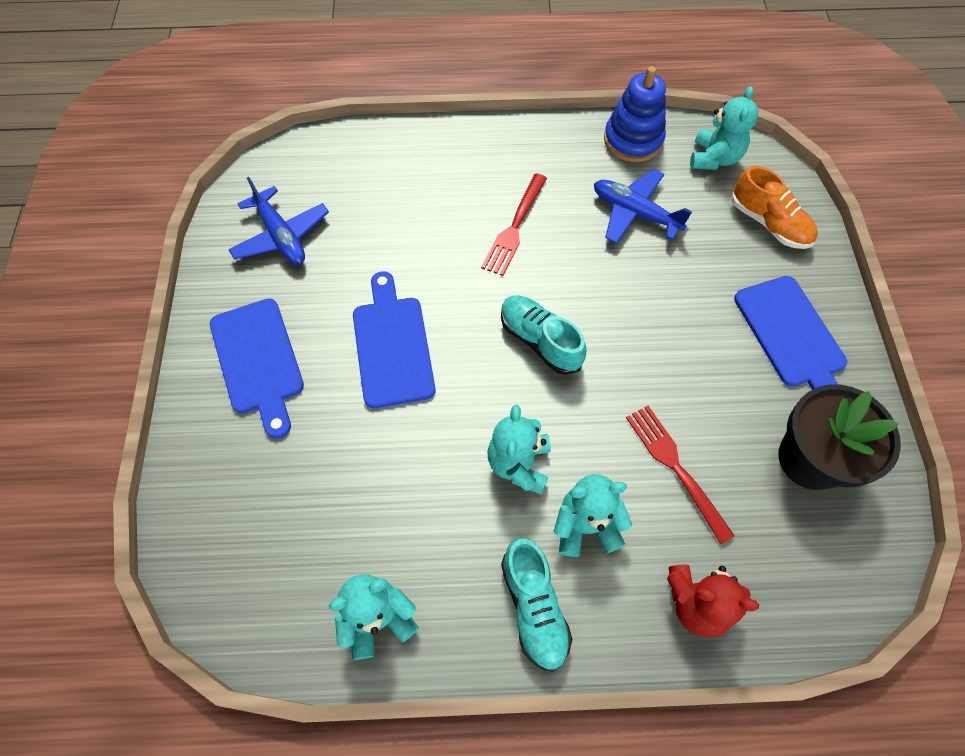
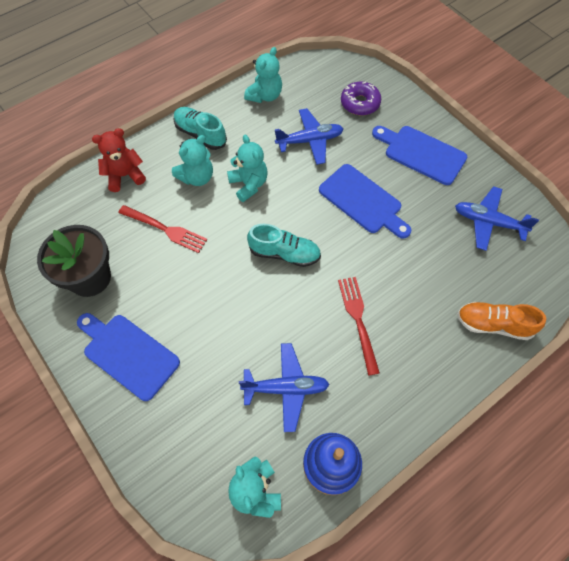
camera: 145 degrees right, 0 degrees up
(252, 497) = (360, 103): none -> purple donut
(381, 479) = (309, 141): none -> blue plane
(769, 223) = (181, 447): orange shoe -> orange shoe (493, 324)

